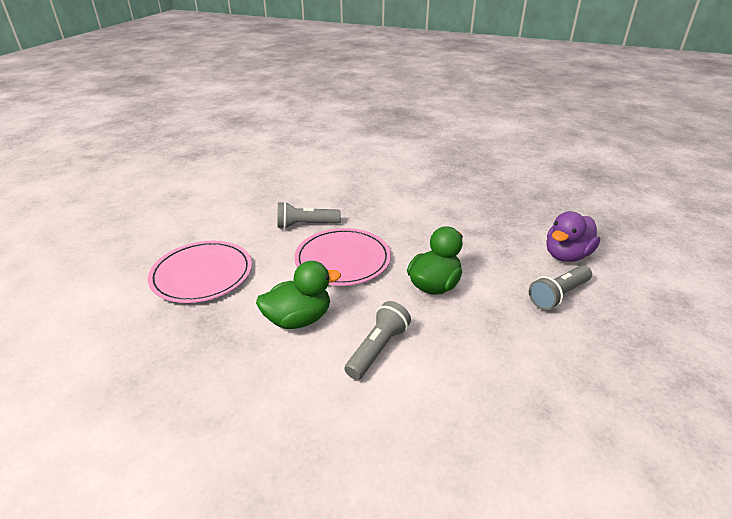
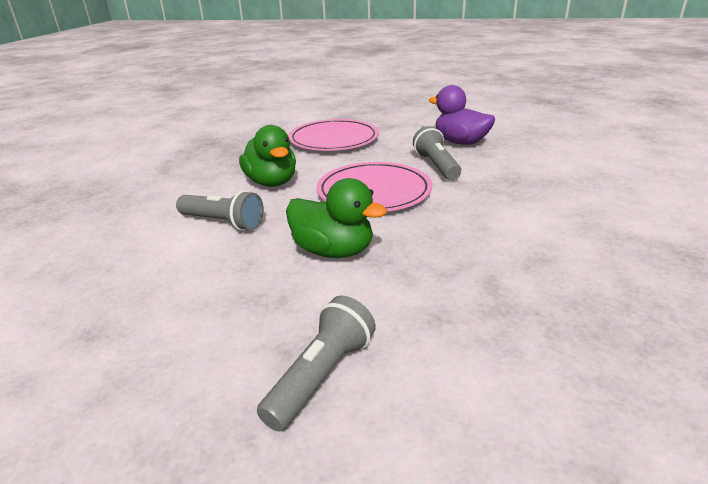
camera: 85 degrees right, 5 degrees down
(558, 295) = (321, 375): grey flashlight -> grey flashlight turned 75 degrees clockwise
(566, 255) = (463, 406): purple duck -> purple duck (460, 142)

